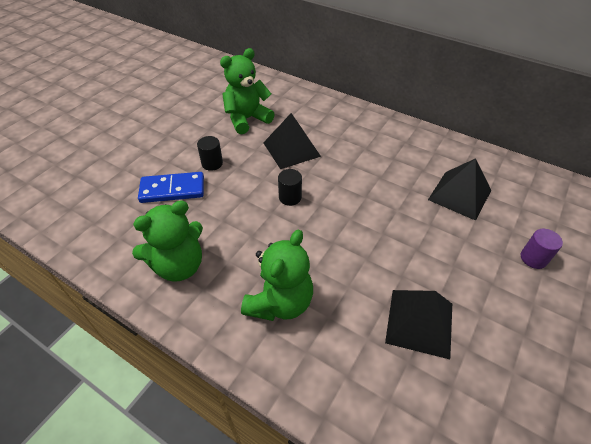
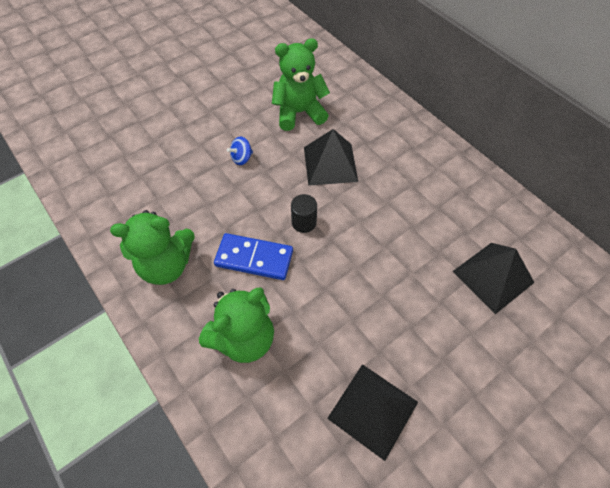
camera: 20 degrees right, 10 degrees up
(172, 189) = (192, 178): blue domino -> blue domino (254, 258)
(212, 163) = (242, 158): black cylinder -> blue spinning top
(533, 258) = (539, 382): purple cylinder -> none

